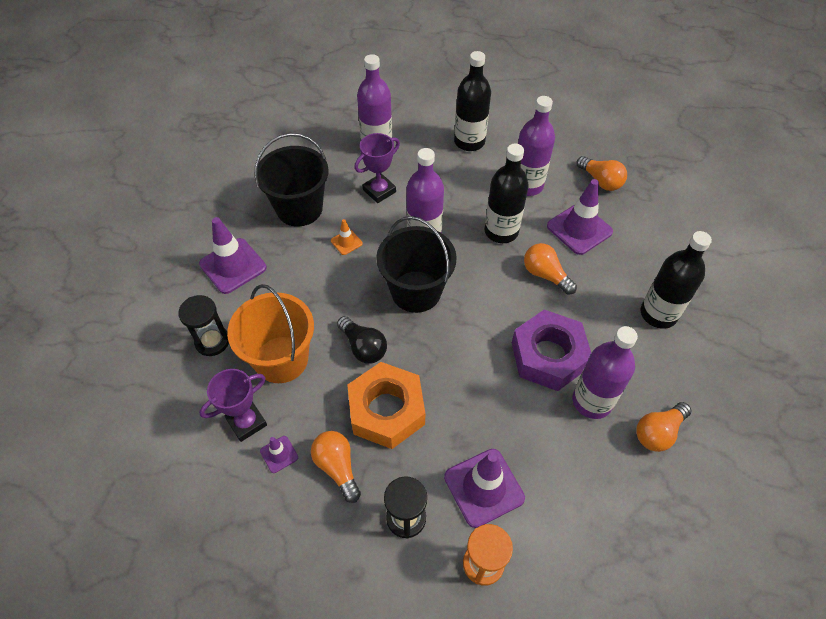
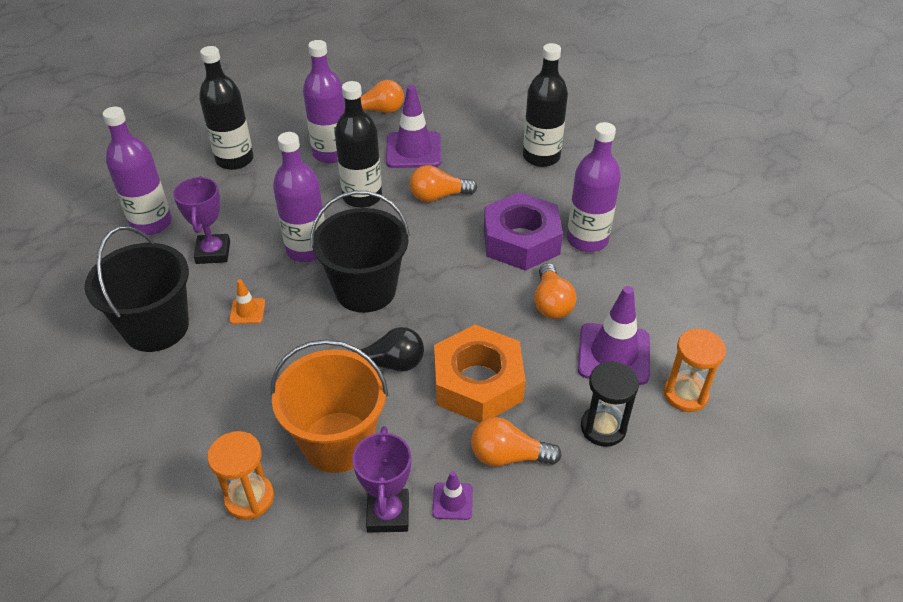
camera: 55 degrees left, 10 degrees down
(212, 341) = (249, 498): black hourglass -> orange hourglass
(233, 266) = (164, 427): purple traffic cone -> none
(658, 432) = (645, 219): orange light bulb -> orange light bulb (551, 303)

